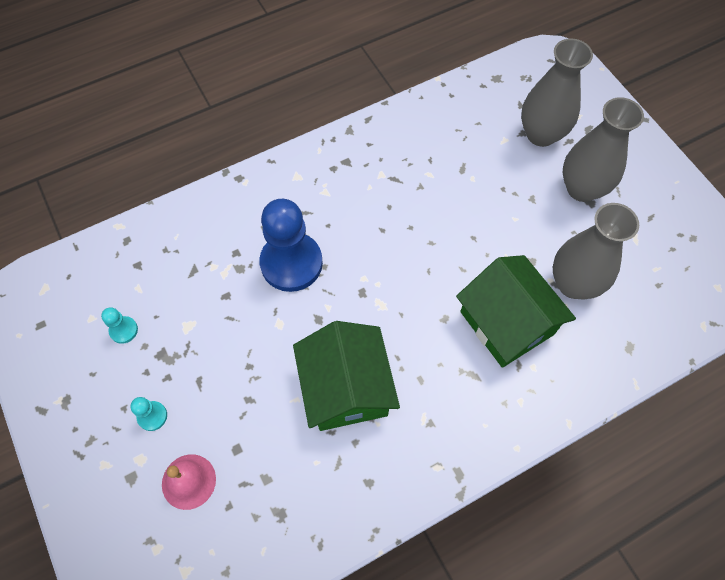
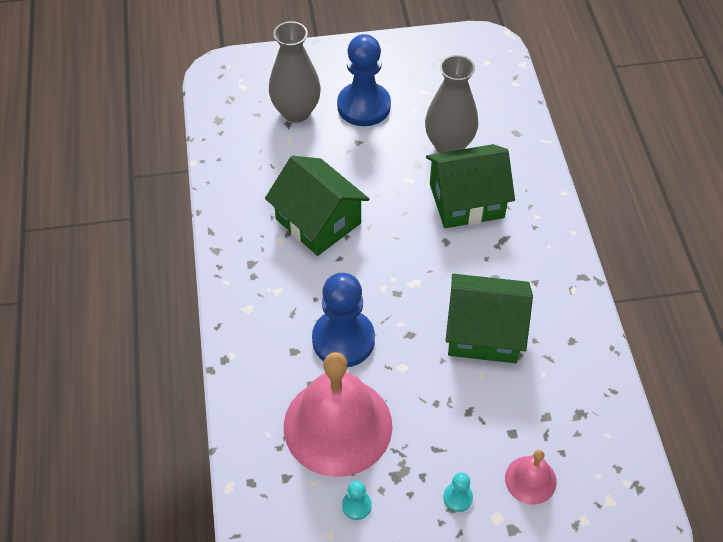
camera: 70 degrees left, 10 degrees down
(199, 288) = (338, 425): none -> pink bell
(417, 198) = (318, 221): none -> green house
(582, 188) = (364, 106): grey vase -> blue pawn

